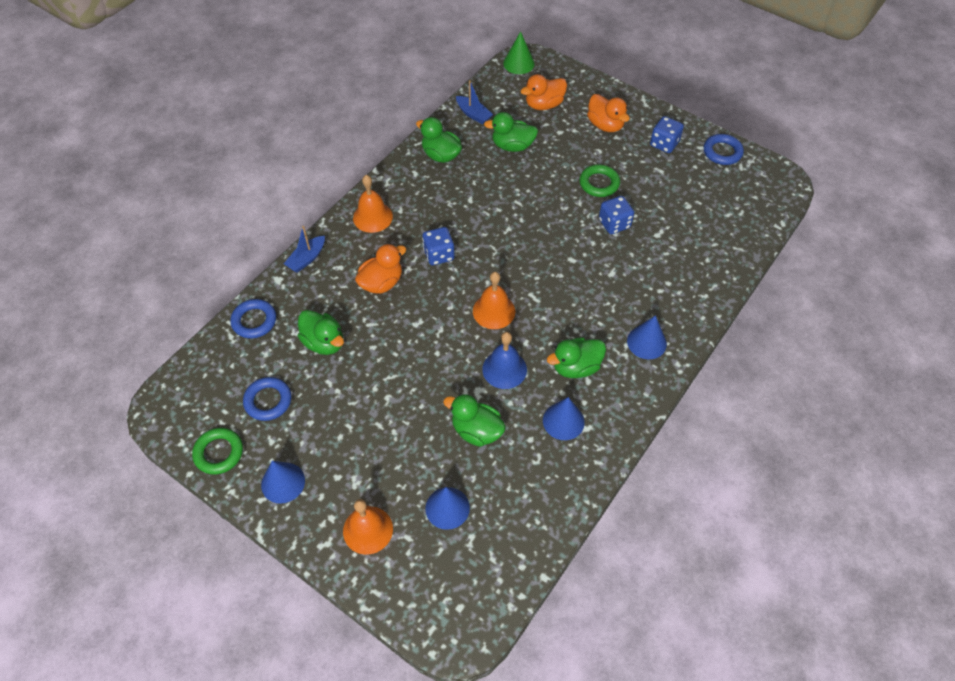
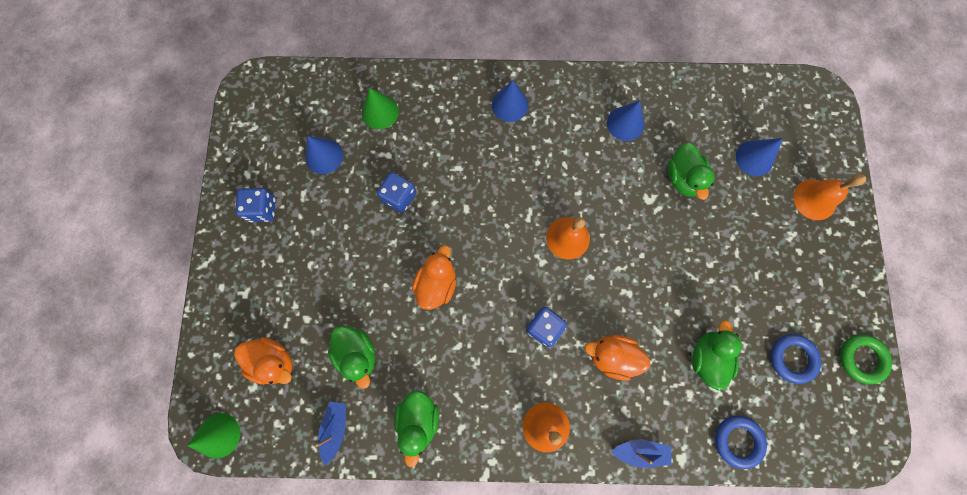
camera: 125 degrees left, 20 degrees up
(283, 482) = (838, 287): blue cone -> blue cone (324, 156)
(504, 369) = (615, 193): blue bell -> none
(576, 367) = (572, 142): green duck -> none
(599, 183) = (356, 239): green ring -> none
(605, 125) = (268, 279): orange duck -> orange duck (436, 284)
(702, 249) = (380, 112): none -> green cone
(722, 152) = (242, 152): blue ring -> none

